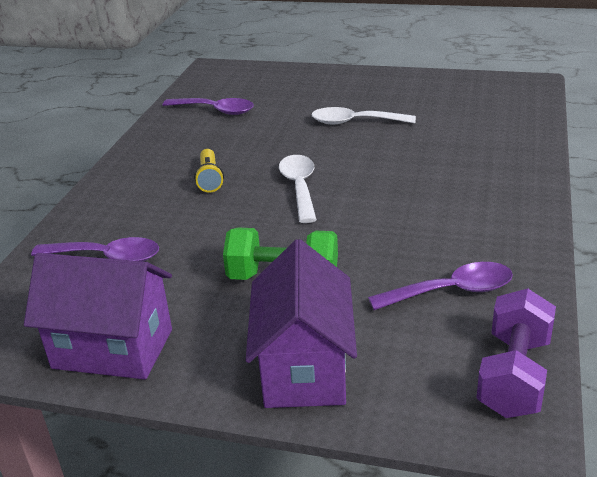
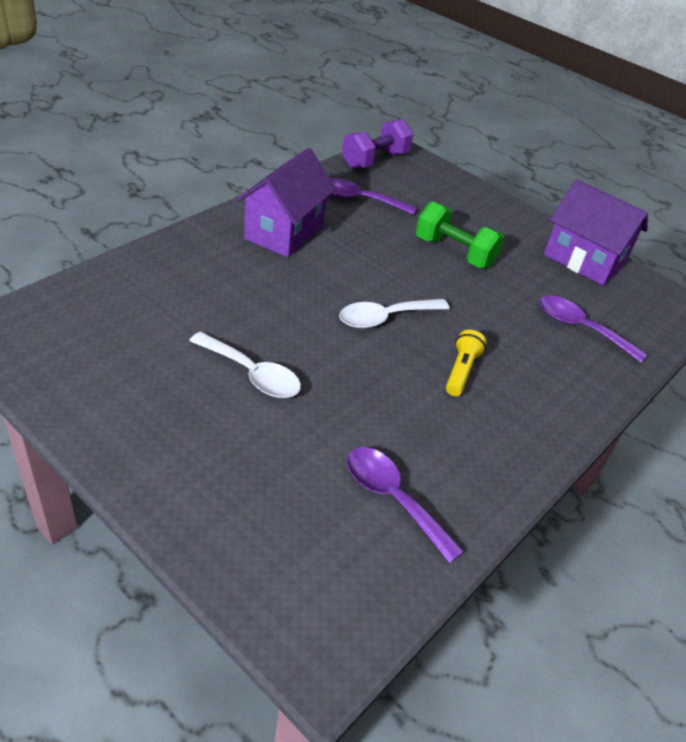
camera: 160 degrees left, 10 degrees up
(299, 187) = (385, 318): white spoon -> white spoon turned 45 degrees clockwise
(304, 368) = (475, 205): purple house -> purple house (284, 232)

